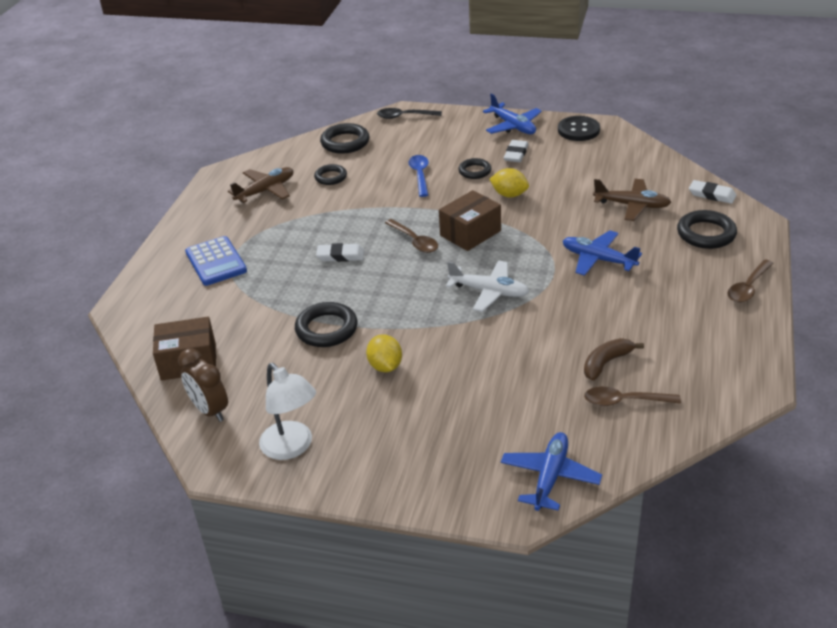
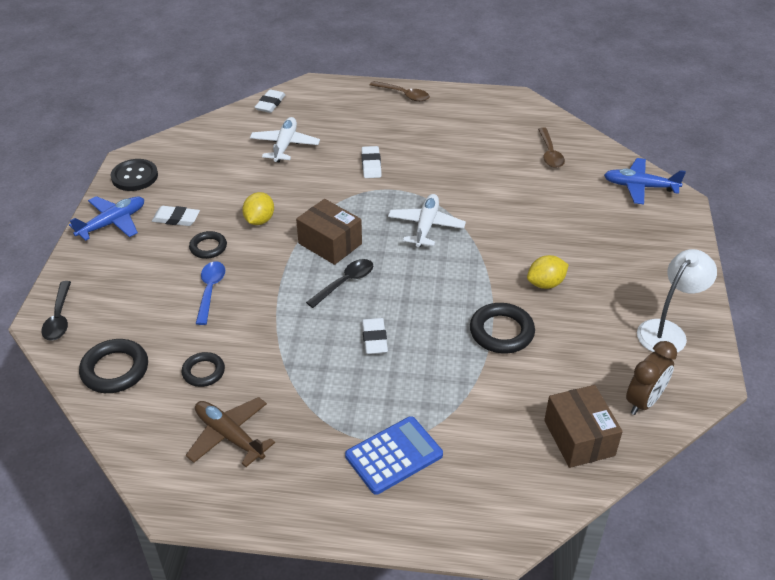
camera: 100 degrees left, 5 degrees up
(415, 241) = (345, 282): brown spoon -> black spoon
(420, 175) = (210, 290): blue spoon -> blue spoon turned 105 degrees clockwise
(598, 259) = (371, 165): blue plane -> white eraser
(606, 363) = (509, 161): brown banana -> none
(632, 205) = (285, 145): brown plane -> white plane
(706, 234) = (331, 109): black ring -> none

